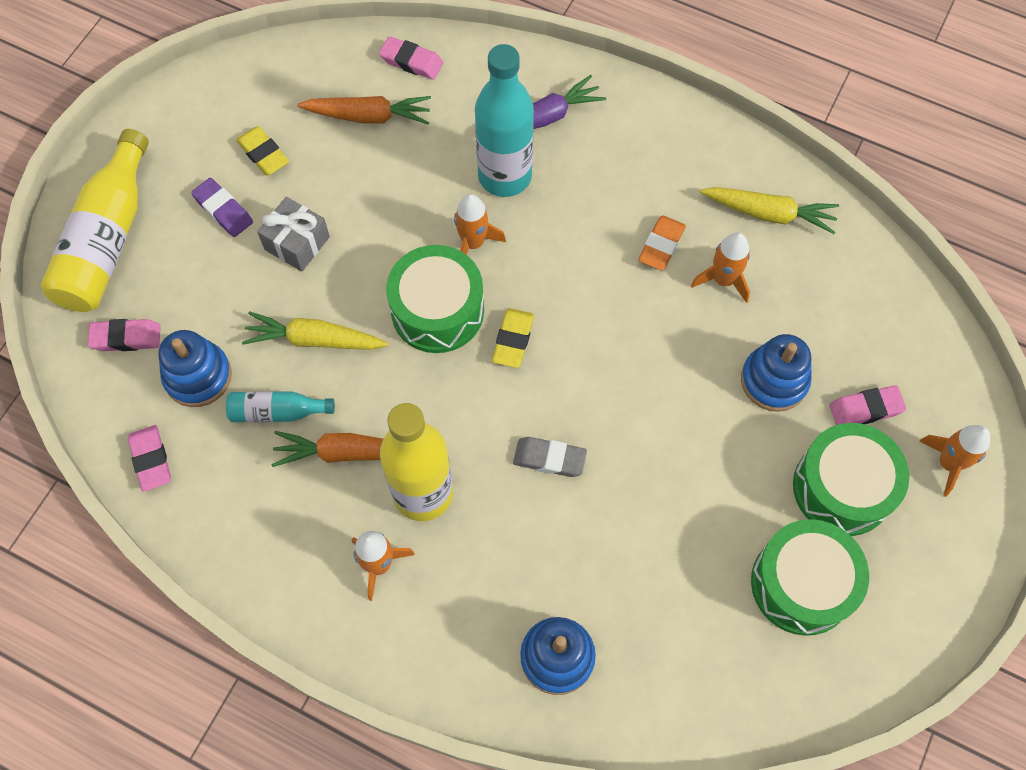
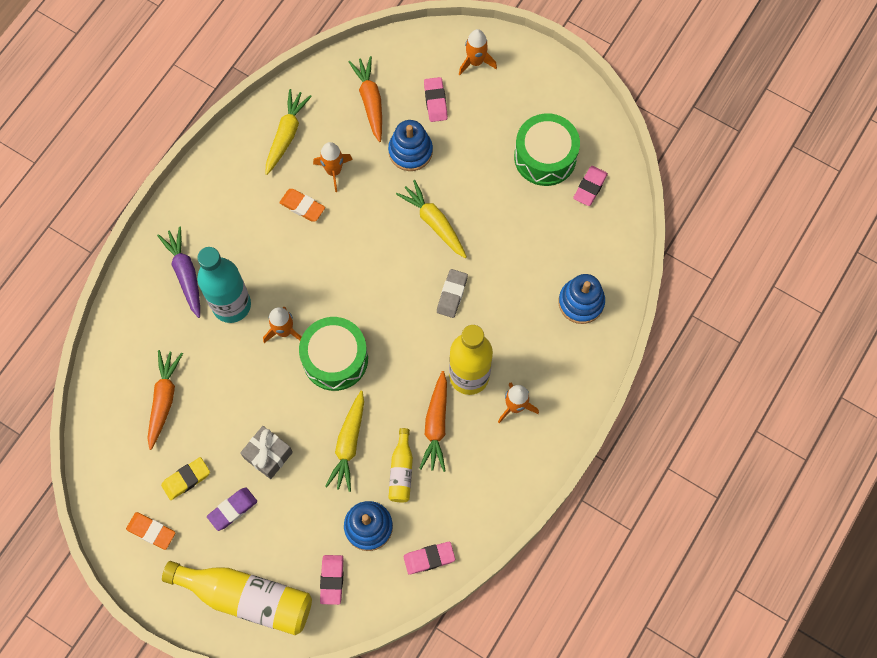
camera: 85 degrees left, 5 degrees up
(196, 125) = (151, 531): none -> orange eraser
(277, 412) = (401, 471): turquoise bottle -> yellow bottle
(411, 61) = (118, 365): pink eraser -> pink eraser (590, 187)
(513, 340) = (364, 310): yellow eraser -> none
(662, 424) = (434, 222): none -> yellow carrot
(842, 488) = (486, 124): green drum -> none
(845, 317) = (370, 101): none -> orange carrot

